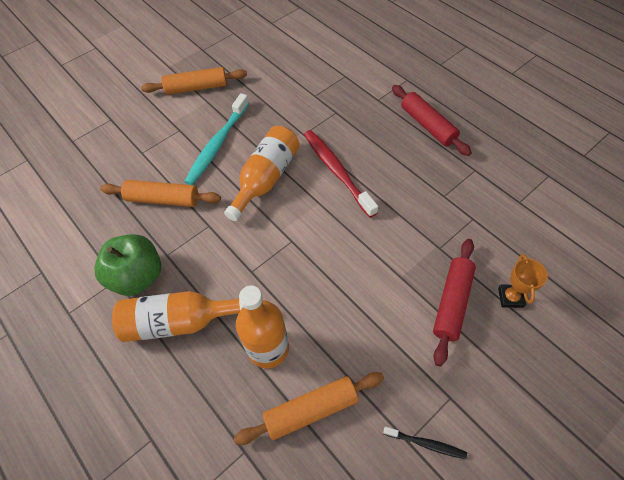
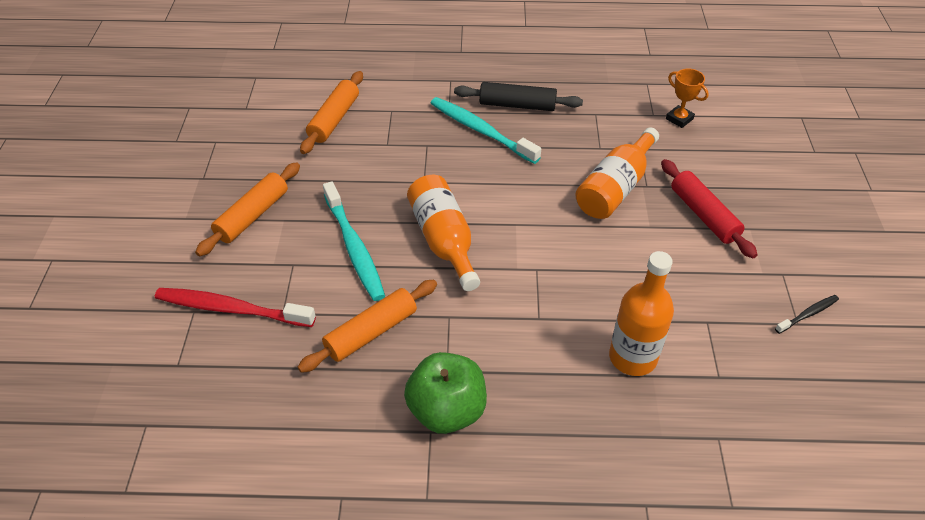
camera: 50 degrees left, 10 degrees down
(179, 321) = (537, 407): orange bottle -> orange bottle (615, 188)
(311, 410) = (718, 366): orange rolling pin -> orange rolling pin (334, 119)
(337, 172) = (496, 190): red toothbrush -> red toothbrush (232, 309)
(380, 126) = (481, 131): none -> turquoise toothbrush
(427, 125) = (517, 105): red rolling pin -> black rolling pin
(510, 297) = (730, 181): orange trophy -> orange trophy (679, 119)

